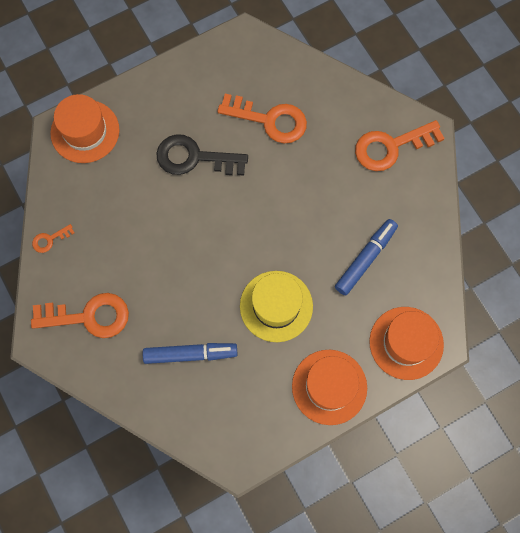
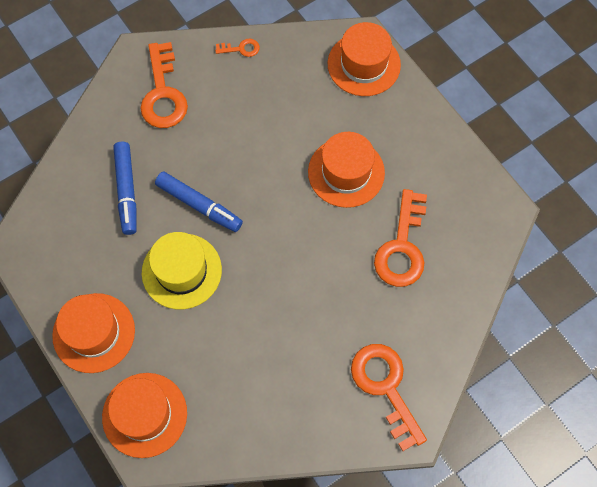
camera: 85 degrees right, 5 degrees down
(49, 239) = (241, 49): orange key -> orange key turned 120 degrees clockwise
(194, 158) = (346, 172): black key -> orange hat
(365, 259) = (242, 364): blue marker -> blue marker (199, 205)

